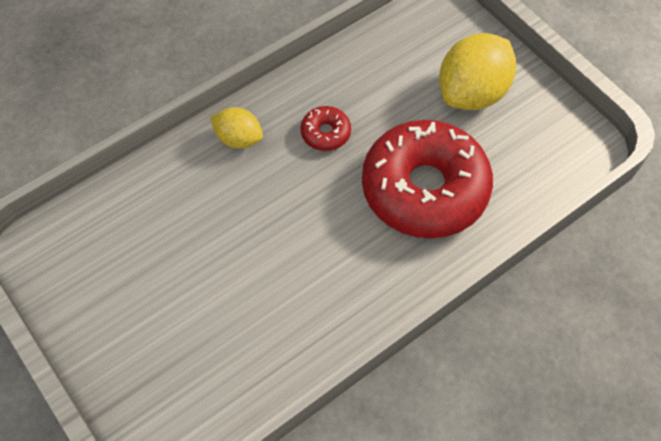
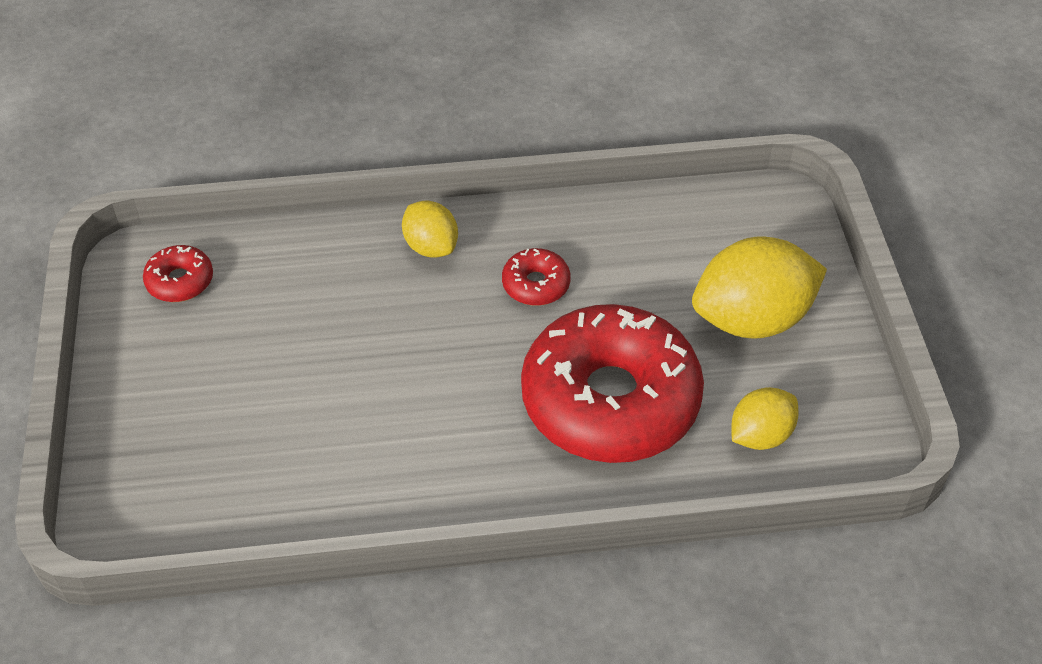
camera: 30 degrees right, 10 degrees down
(79, 248) = (180, 281): none -> red donut
(526, 167) = (760, 435): none -> yellow lemon

